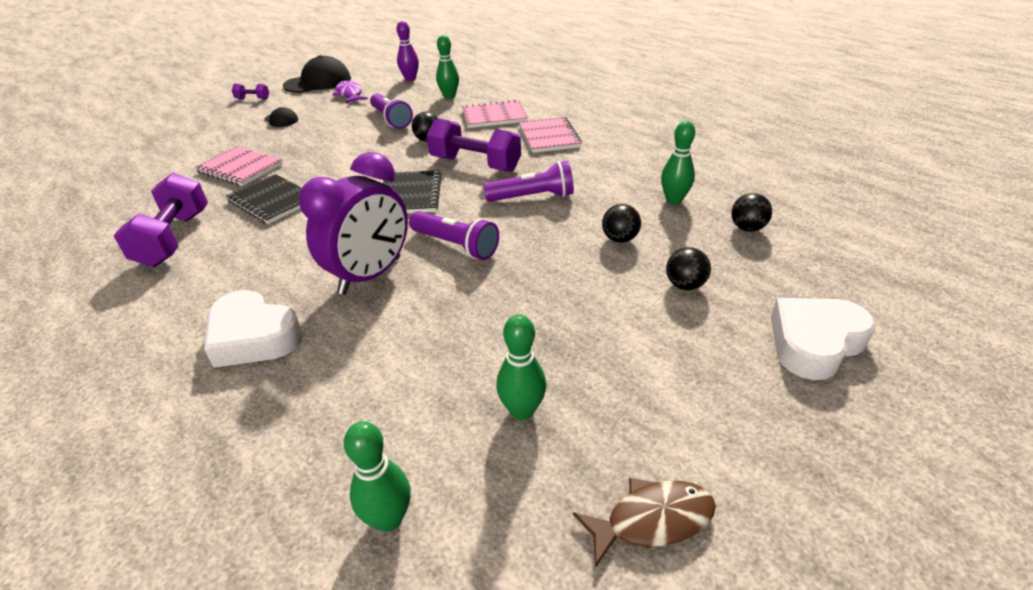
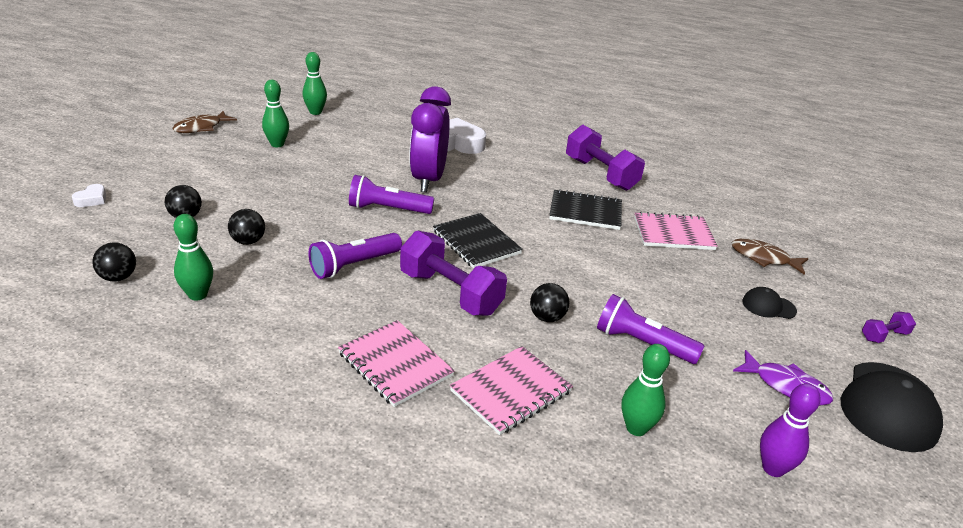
camera: 145 degrees right, 5 degrees down
(217, 141) = (763, 258): none -> brown fish
(475, 164) = (450, 293): purple dumbbell -> purple dumbbell turned 45 degrees clockwise
(814, 343) = (92, 199): white heart -> white heart, size x0.46

